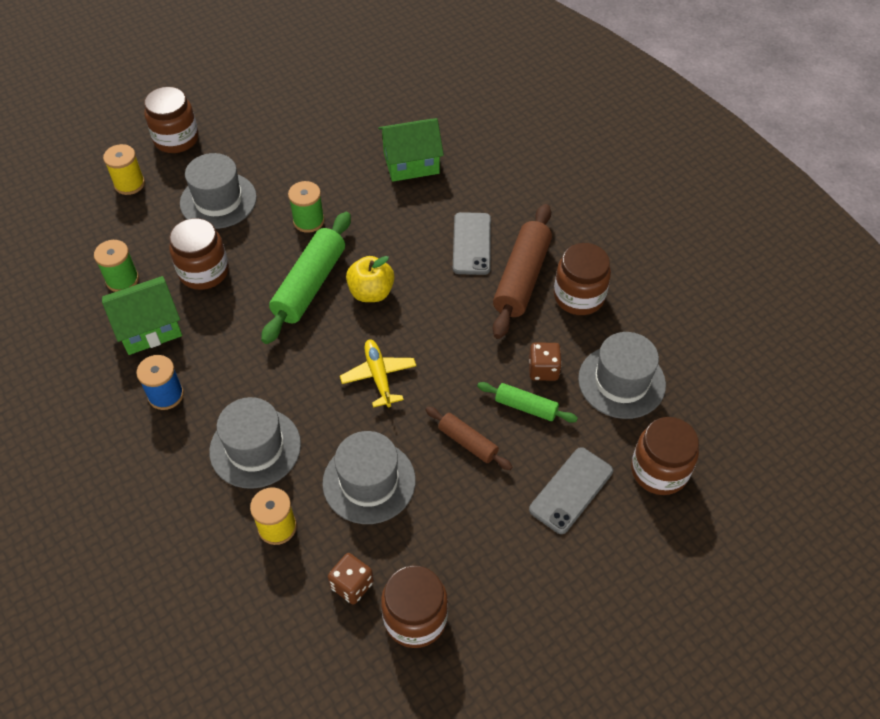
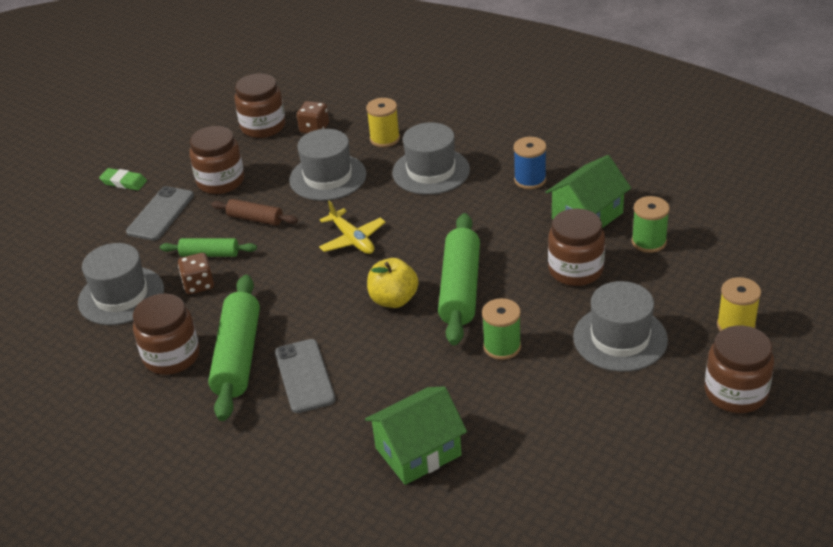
camera: 165 degrees right, 15 degrees down
(522, 278) = (238, 356): brown rolling pin -> green rolling pin
(612, 569) = (124, 182): none -> green eraser
(659, 470) = (85, 244): brown jar -> brown jar (221, 181)

